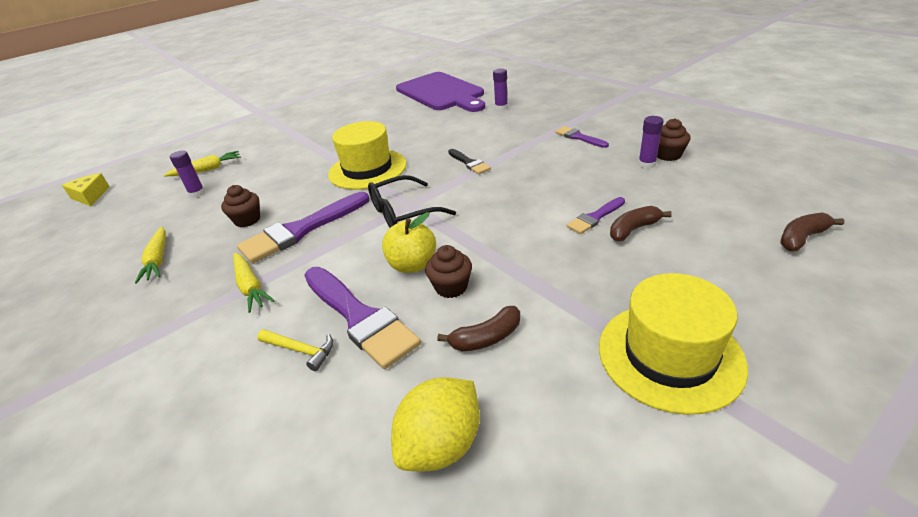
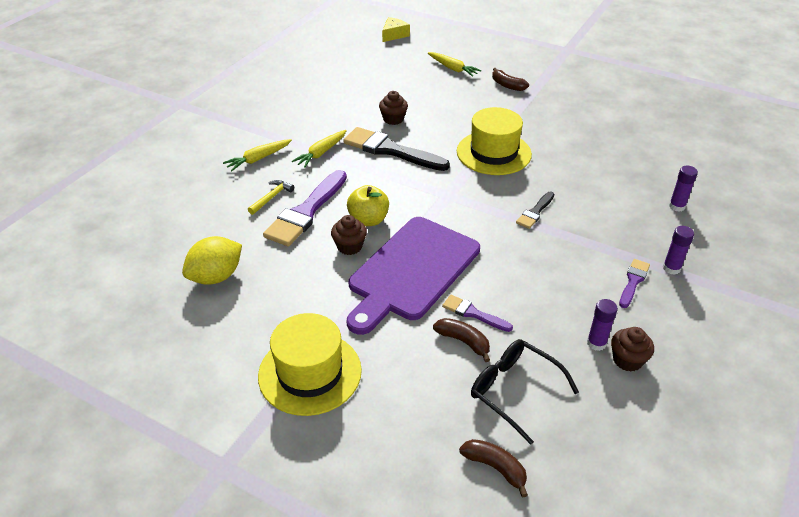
camera: 65 degrees right, 5 degrees up
(158, 259) = (335, 101): yellow carrot -> yellow carrot (258, 159)
(197, 193) = (417, 80): purple glue stick -> purple glue stick (671, 268)
(301, 230) = (390, 150): purple brush -> black brush
(301, 350) = (271, 197): yellow hammer -> yellow hammer turned 150 degrees counterclockwise
(403, 212) = (434, 194): black glasses -> black glasses (514, 391)
(441, 93) = (688, 151): purple cutting board -> purple cutting board (412, 271)
(441, 444) = (216, 276): yellow lemon -> yellow lemon turned 60 degrees counterclockwise
(486, 338) = (303, 276): brown banana -> brown banana (507, 85)

